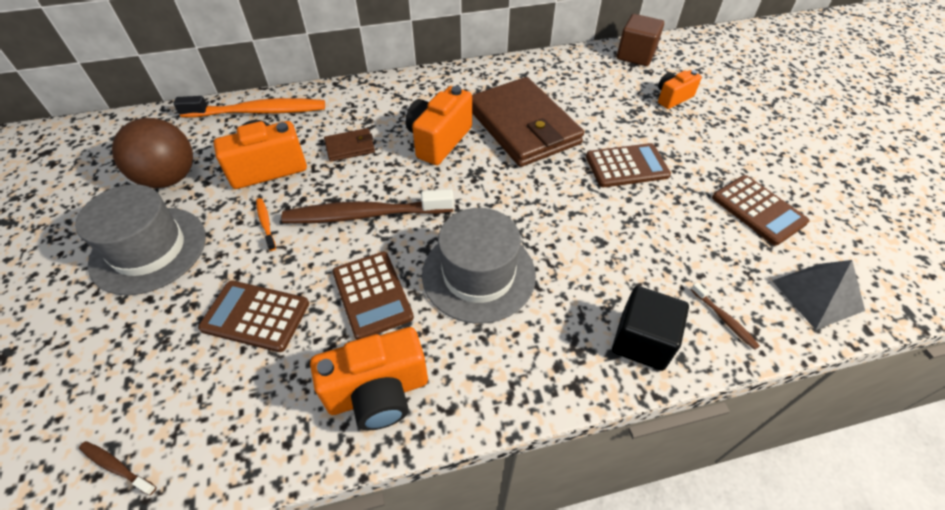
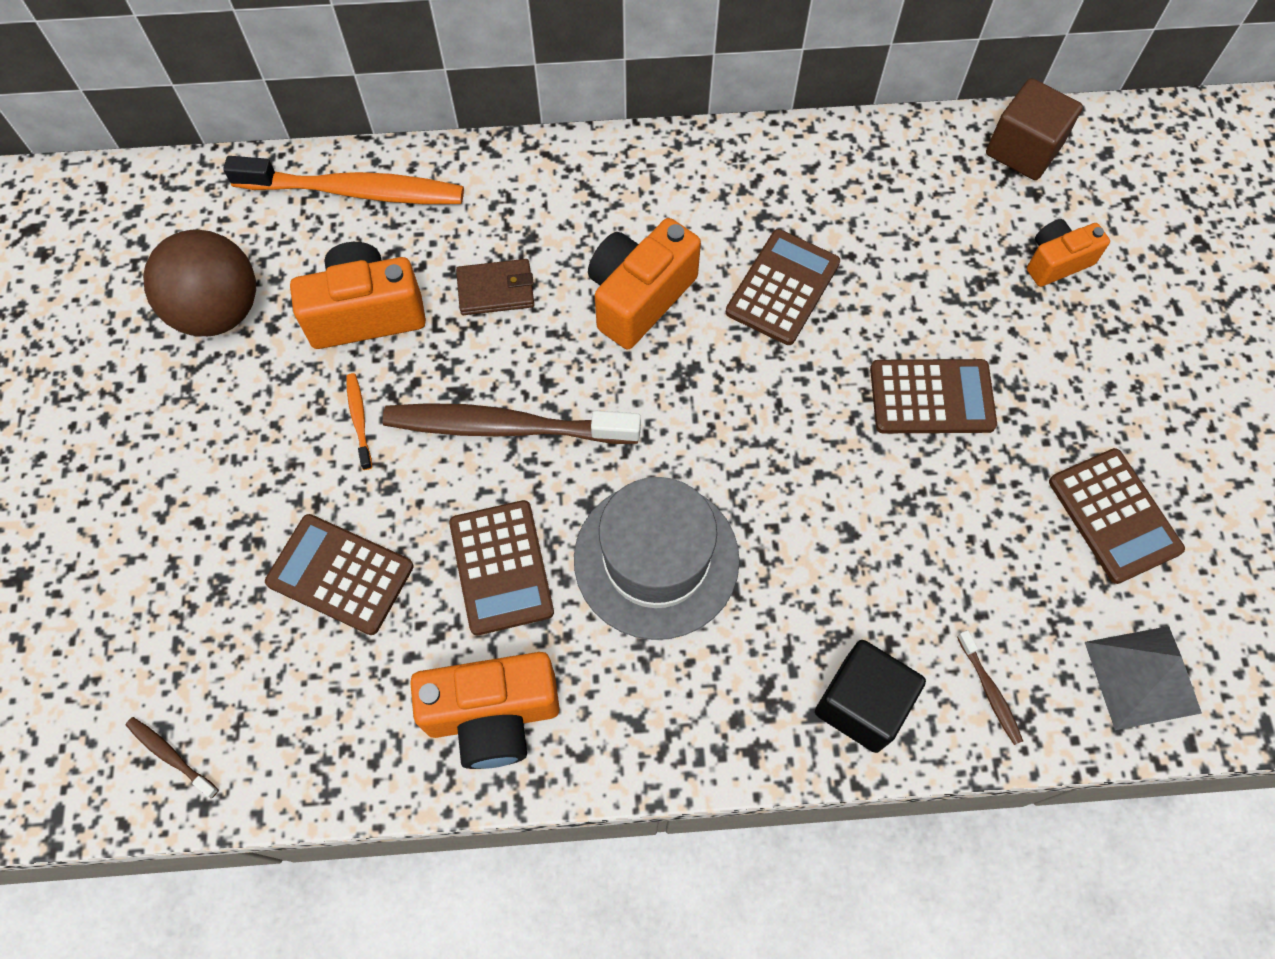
camera: 10 degrees right, 15 degrees up
(149, 249) = (194, 439): grey hat -> none
(523, 126) = (782, 287): brown wallet -> brown calculator

